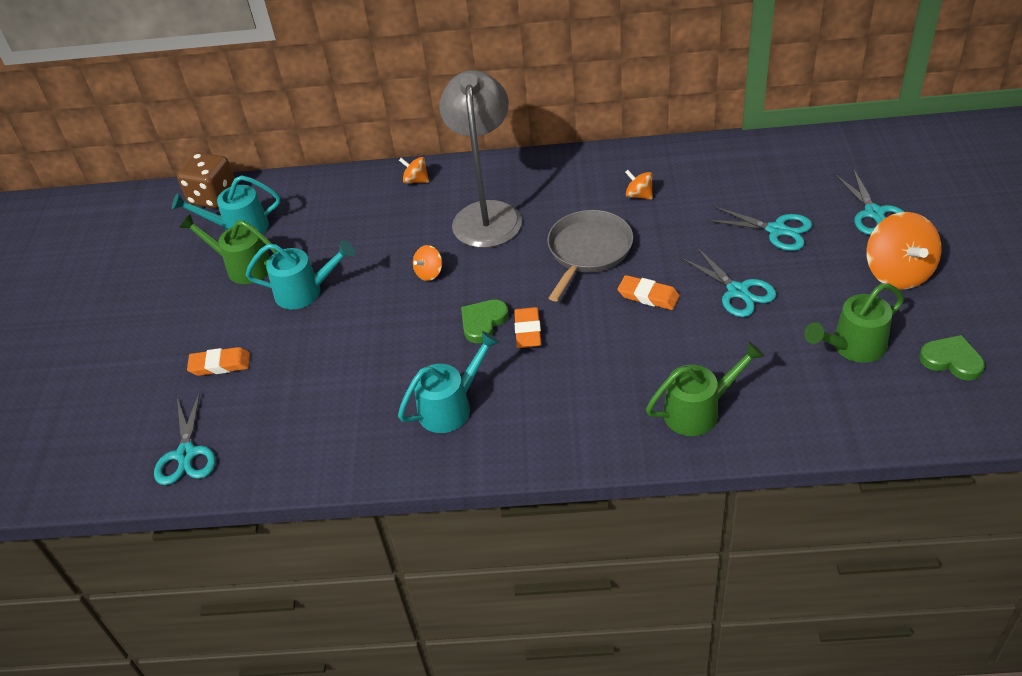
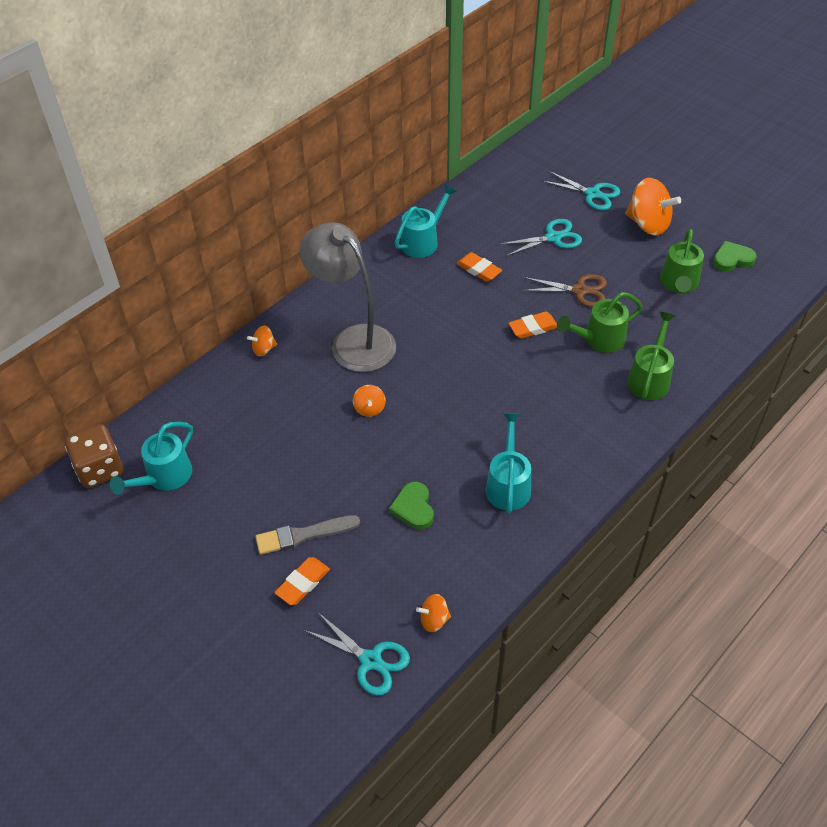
camera: 50 degrees left, 5 degrees up
(242, 266) = (212, 503): green watering can -> green watering can (598, 339)
(264, 332) = (303, 535): none -> grey brush
(306, 291) = (293, 484): turquoise watering can -> turquoise watering can (423, 241)
(483, 322) = (453, 416): green heart -> green heart (413, 508)
(528, 331) = (490, 401): orange eraser -> orange eraser (479, 270)
(588, 251) = (457, 323): grey pan -> none
(639, 195) = (441, 264): orange spinning top -> orange spinning top (434, 620)
(738, 291) = (580, 290): turquoise scissors -> brown scissors

